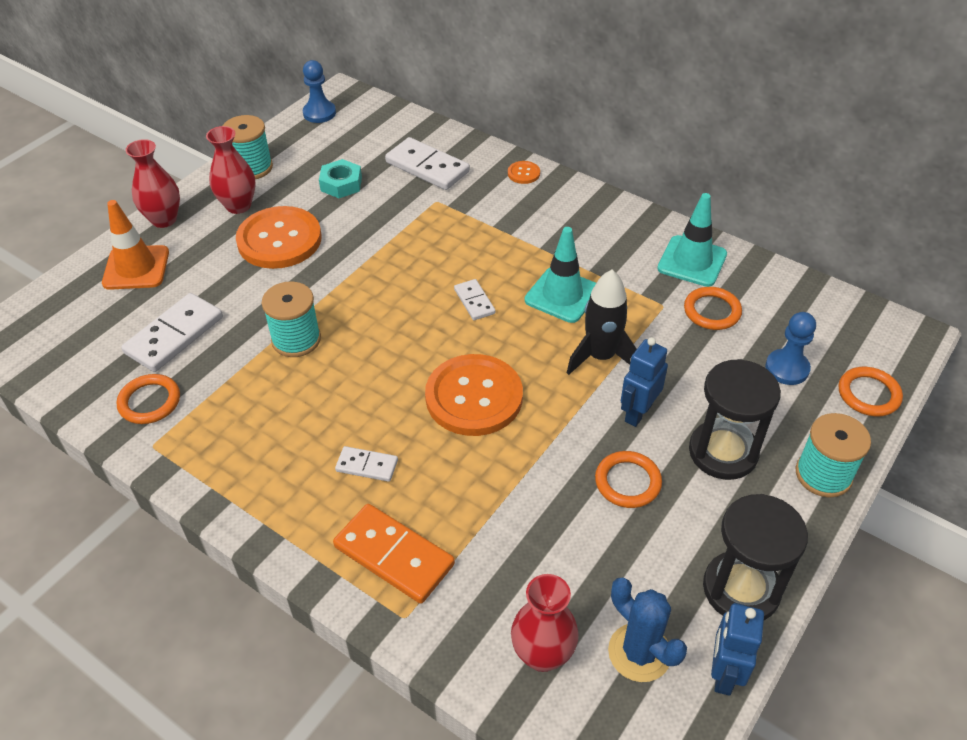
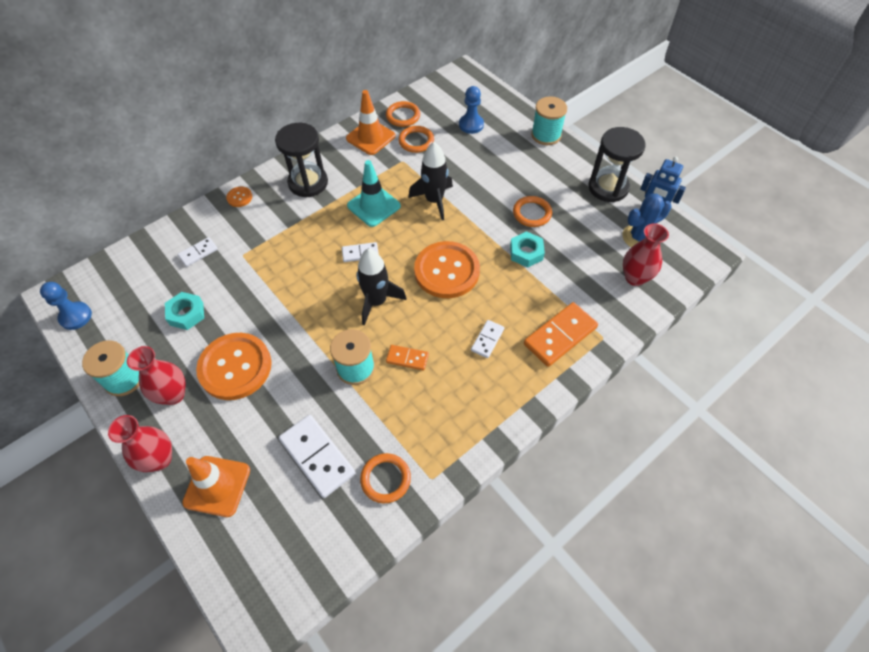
camera: 75 degrees left, 10 degrees up
(319, 385) = (407, 358): none -> orange domino
(400, 336) = (377, 301): none -> black rocket
(427, 167) = (198, 253): white domino -> white domino, size x0.55
(542, 487) = (526, 252): none -> turquoise nut
(638, 413) = (483, 195): blue robot -> none
(692, 261) = (370, 137): turquoise traffic cone -> orange traffic cone
(723, 452) = (521, 168): black hourglass -> black hourglass (308, 183)
(868, 394) = (499, 101): orange ring -> orange ring (403, 116)

